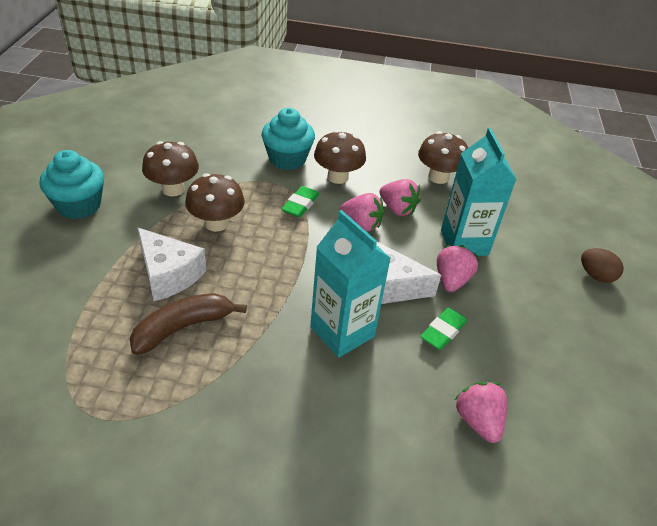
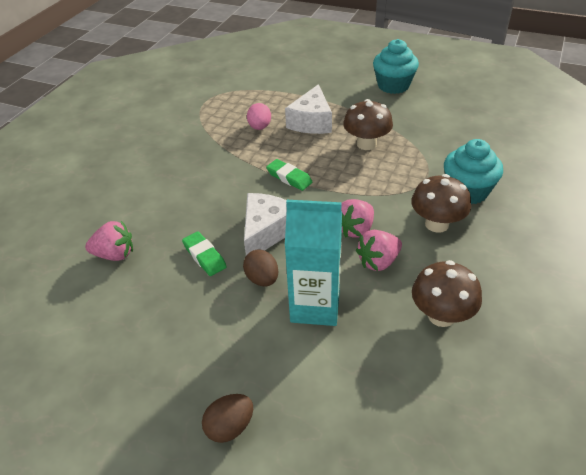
camera: 110 degrees right, 0 degrees up
(168, 274) = (311, 122): white cheese -> white cheese turned 45 degrees counterclockwise
(173, 189) = (414, 124): brown mushroom -> none
(183, 327) = (259, 127): brown banana -> pink egg
(300, 205) = (389, 192): green eraser -> green eraser (289, 177)
(342, 332) = (228, 197): turquoise carton -> none
(451, 280) = (262, 279): pink strawberry -> brown egg

